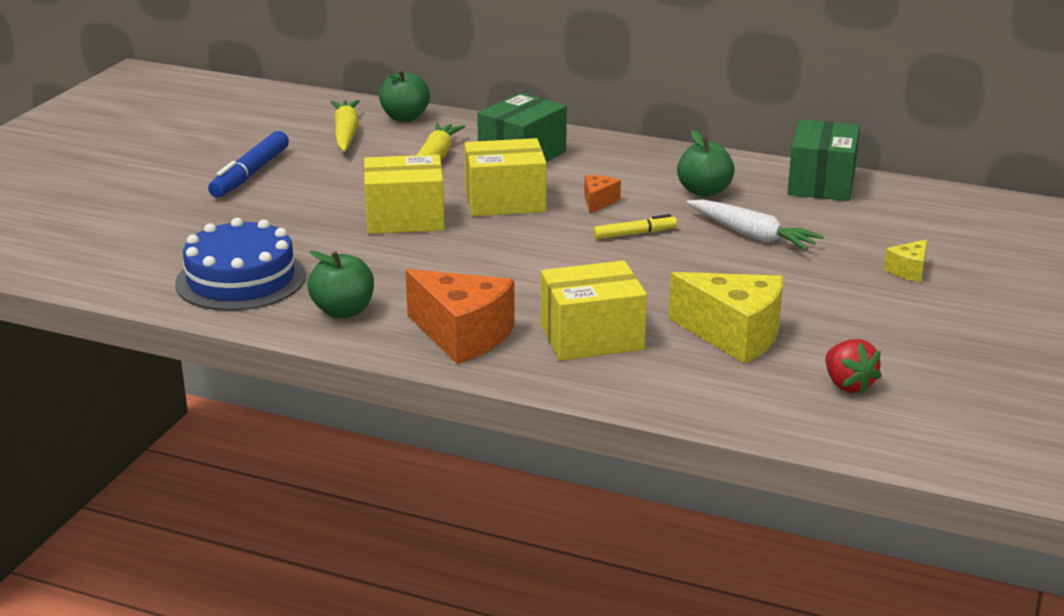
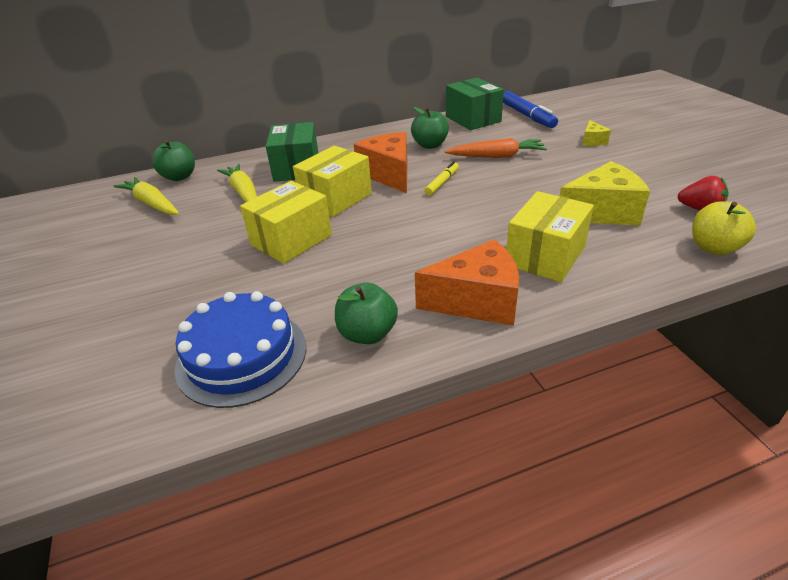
camera: 40 degrees left, 10 degrees up
(250, 174) = (116, 264): blue marker -> blue marker (527, 116)
(598, 202) = (389, 174): orange cheese -> orange cheese, size x2.08
(752, 235) = (496, 156): white carrot -> orange carrot
(770, 415) = (714, 248): none -> yellow apple

